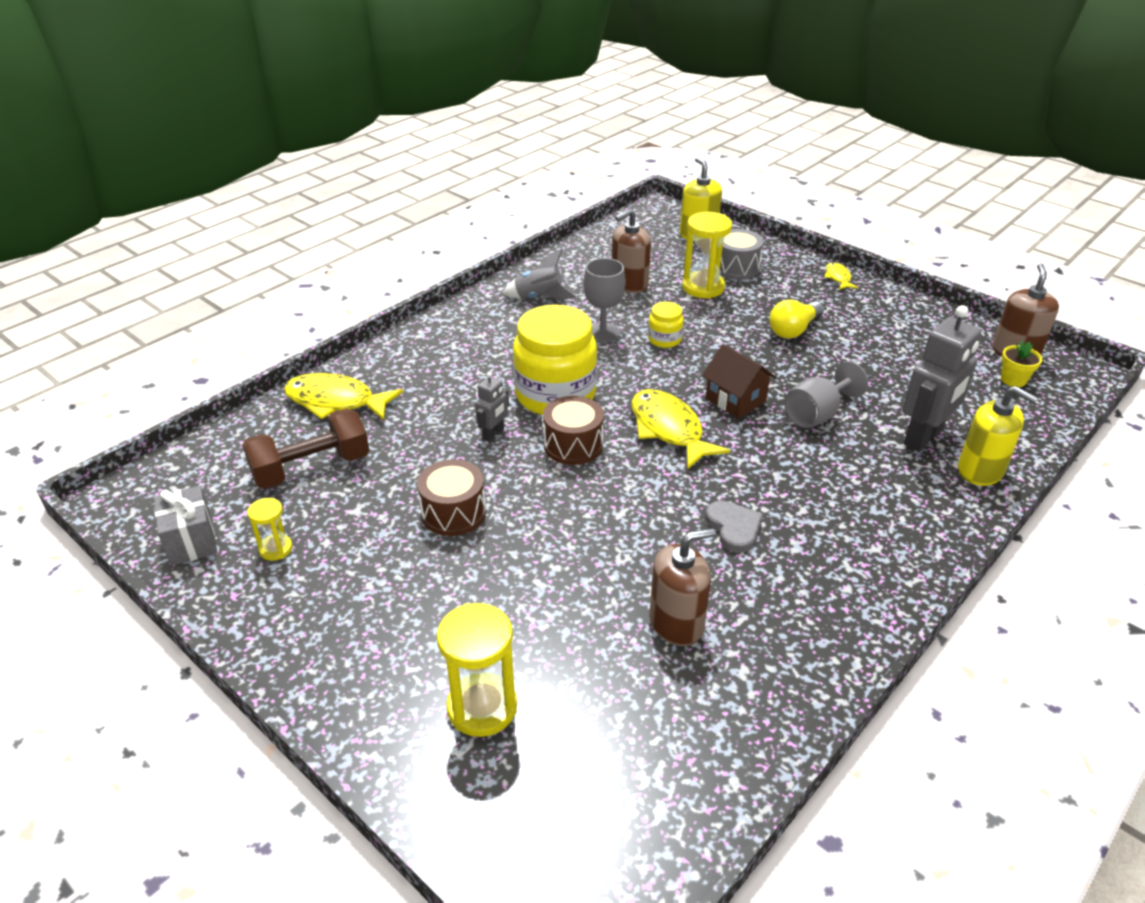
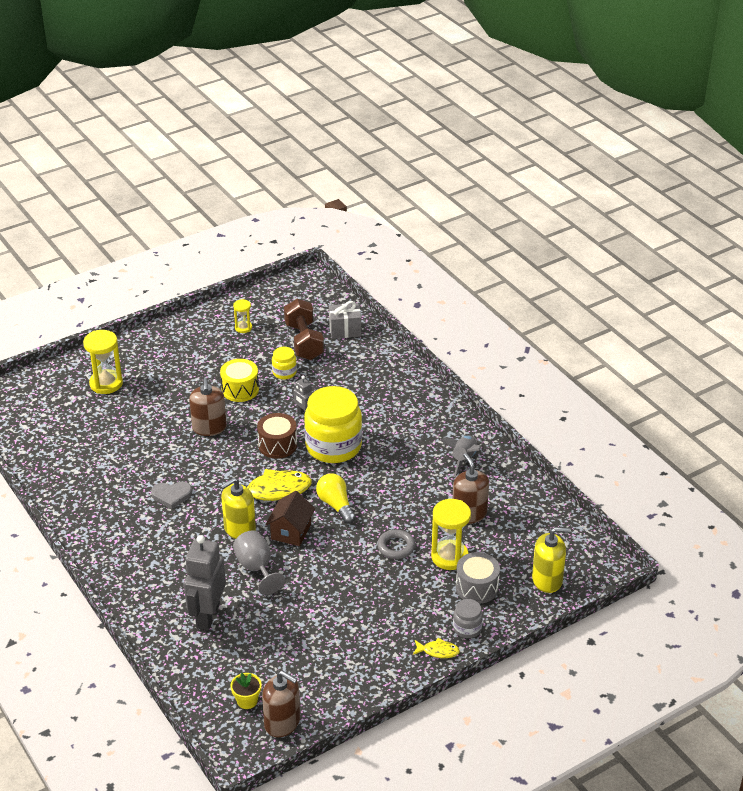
camera: 105 degrees right, 0 degrees up
(191, 541) = (263, 302): grey gift -> grey gift (345, 330)
(336, 401) = (366, 353): yellow fish -> none
(453, 513) = (240, 389): brown drum -> yellow drum
(603, 333) = (401, 484): grey goblet -> none
(664, 339) = (380, 515): yellow jar -> yellow jar (284, 372)
(676, 623) = (117, 455): brown soap dispenser -> brown soap dispenser (209, 428)
(710, 321) = (396, 547): none -> grey ring
(735, 400) = (291, 532): brown house -> brown house turned 45 degrees counterclockwise
(793, 330) = (366, 592): yellow light bulb -> yellow light bulb (336, 505)
(795, 266) = (467, 628): none -> grey jar
(924, 437) = (207, 616): grey robot -> grey robot turned 45 degrees clockwise
(980, 470) = (161, 630): yellow soap dispenser -> yellow soap dispenser (239, 529)

